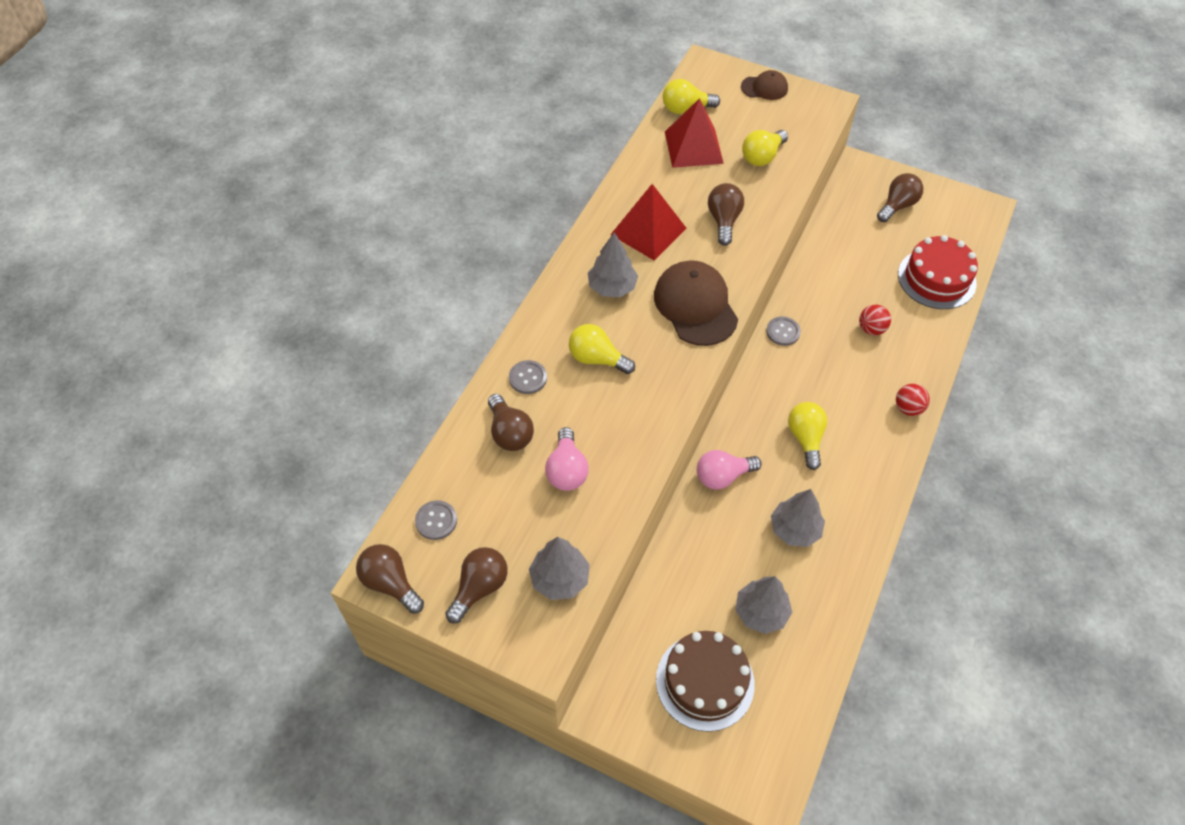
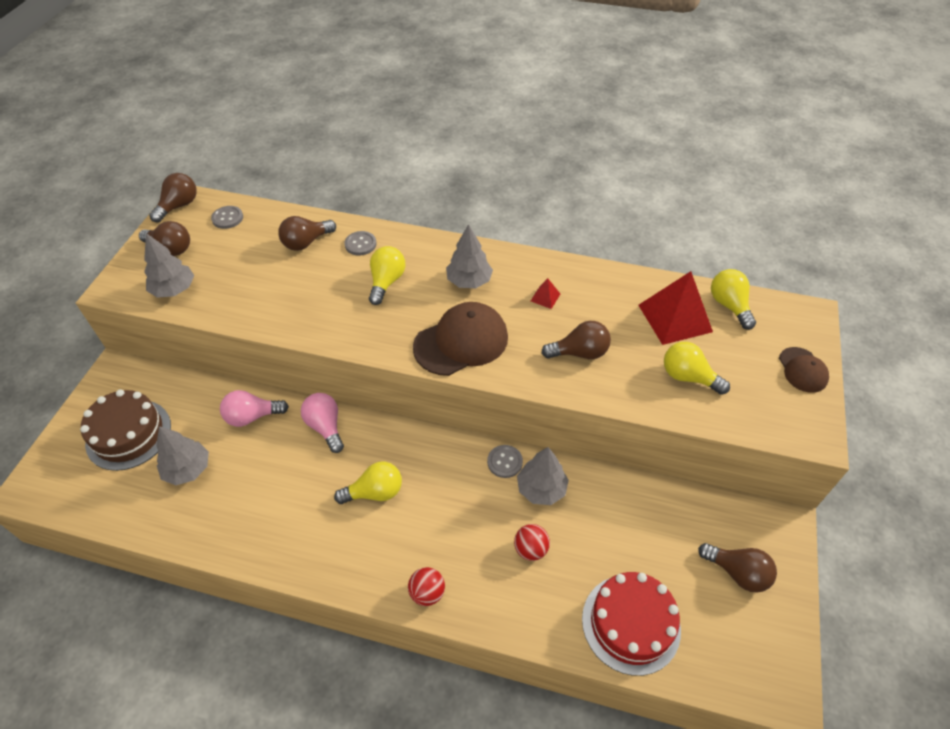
camera: 80 degrees right, 5 degrees down
(566, 470) = (272, 279): pink light bulb -> pink light bulb (252, 416)
(648, 231) = (545, 297): red pyramid -> red pyramid, size x0.43
(794, 529) = (271, 490): grey tree -> grey tree (541, 489)

